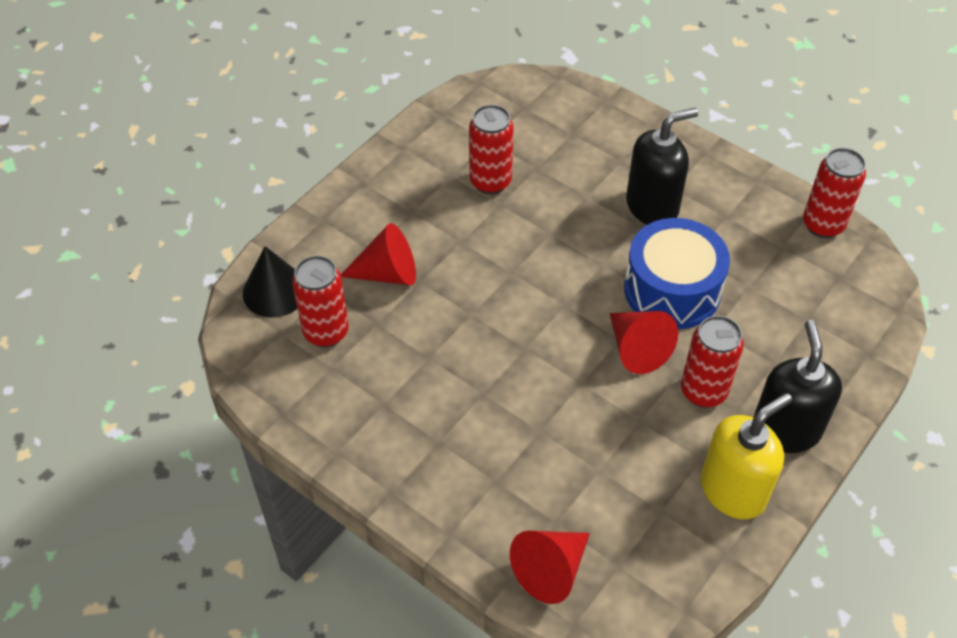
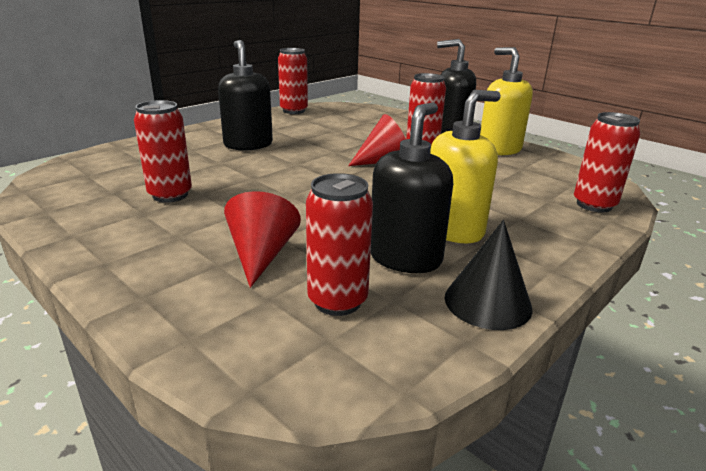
camera: 85 degrees left, 25 degrees down
(275, 291) = (251, 343): black cone -> black cone (487, 302)
(396, 375) = (405, 258): none -> black soap dispenser
(458, 415) = (453, 229): none -> yellow soap dispenser
(550, 570) = (594, 205): red cone -> red can
(672, 290) = (331, 147): blue drum -> none

